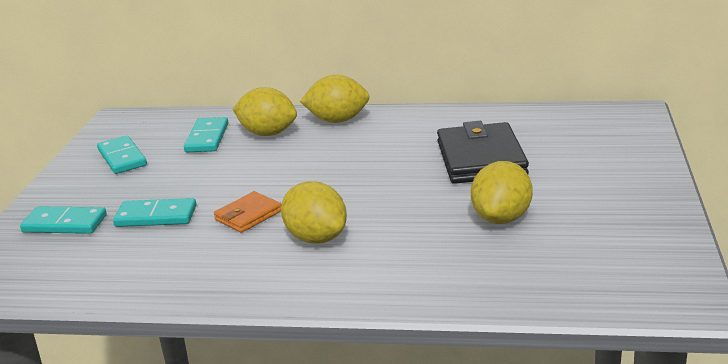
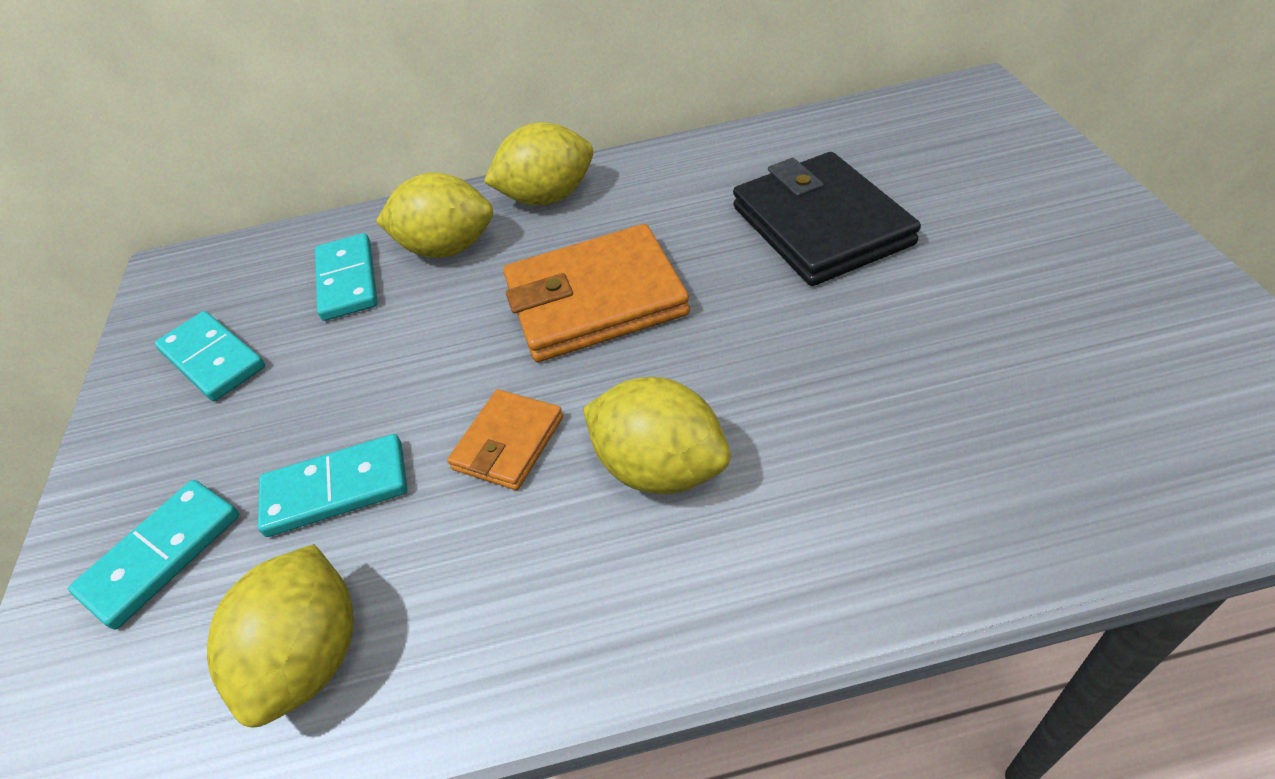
camera: 15 degrees left, 20 degrees up
(65, 224) = (162, 555): turquoise domino -> turquoise domino turned 45 degrees counterclockwise
(331, 169) = (595, 300): none -> orange wallet
(501, 218) = (939, 342): yellow lemon -> yellow lemon (311, 657)

